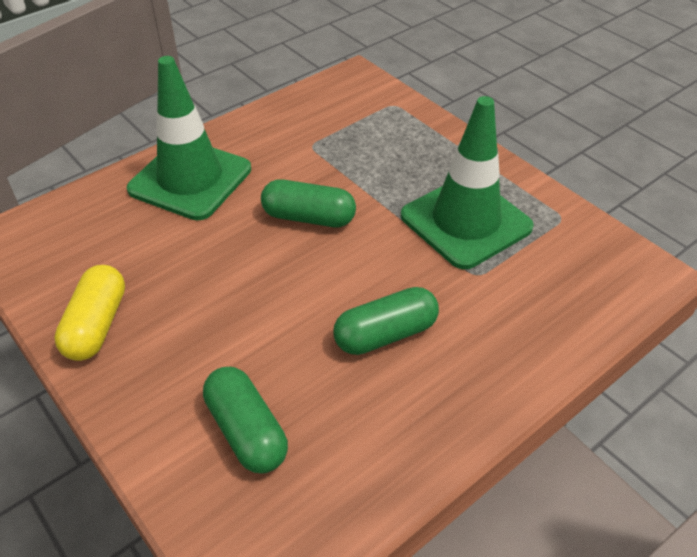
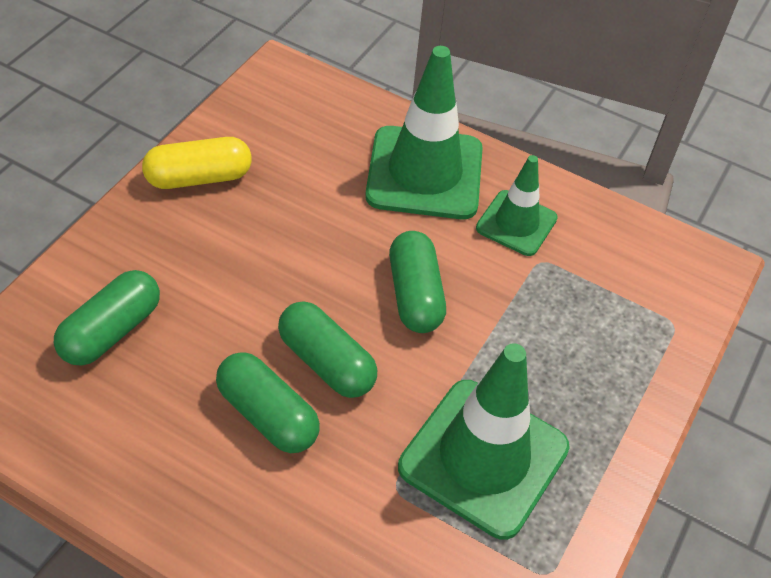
camera: 65 degrees right, 5 degrees up
(270, 146) = (516, 223): none -> green traffic cone
(349, 285) = (326, 362): none -> green capsule

